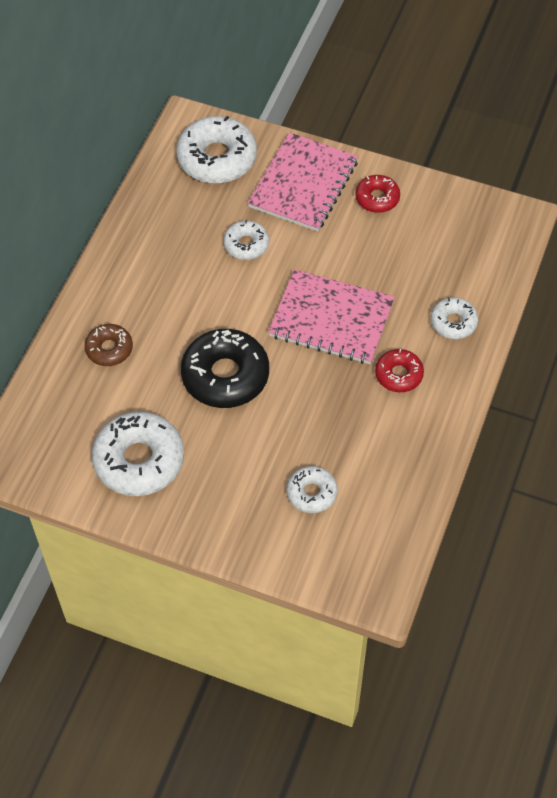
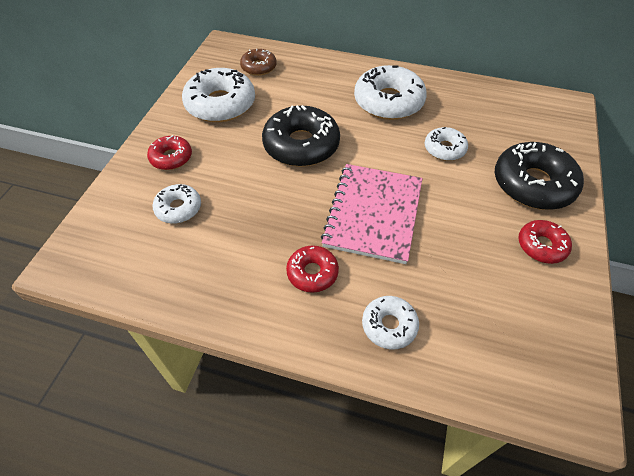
camera: 85 degrees right, 5 degrees down
(109, 349) = (320, 81): brown donut -> brown donut (259, 67)
(217, 158) = (535, 124): white donut -> white donut (388, 102)
(232, 508) = (171, 158): none -> red donut
(303, 184) = (533, 184): pink notebook -> black donut

